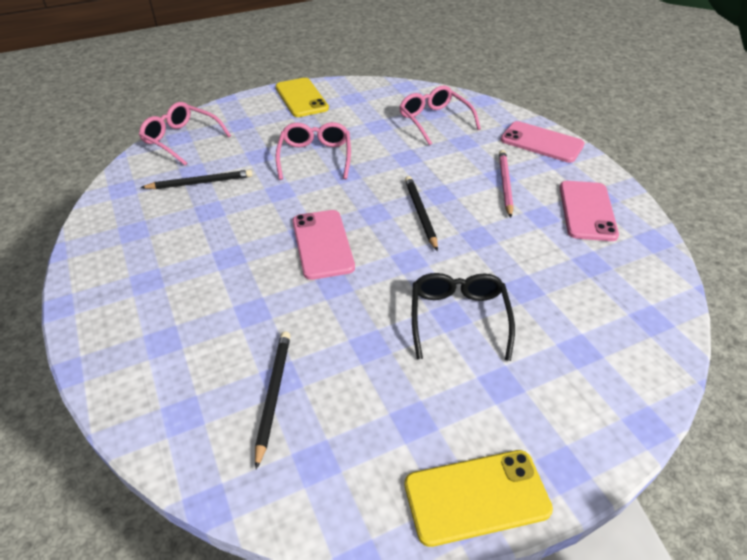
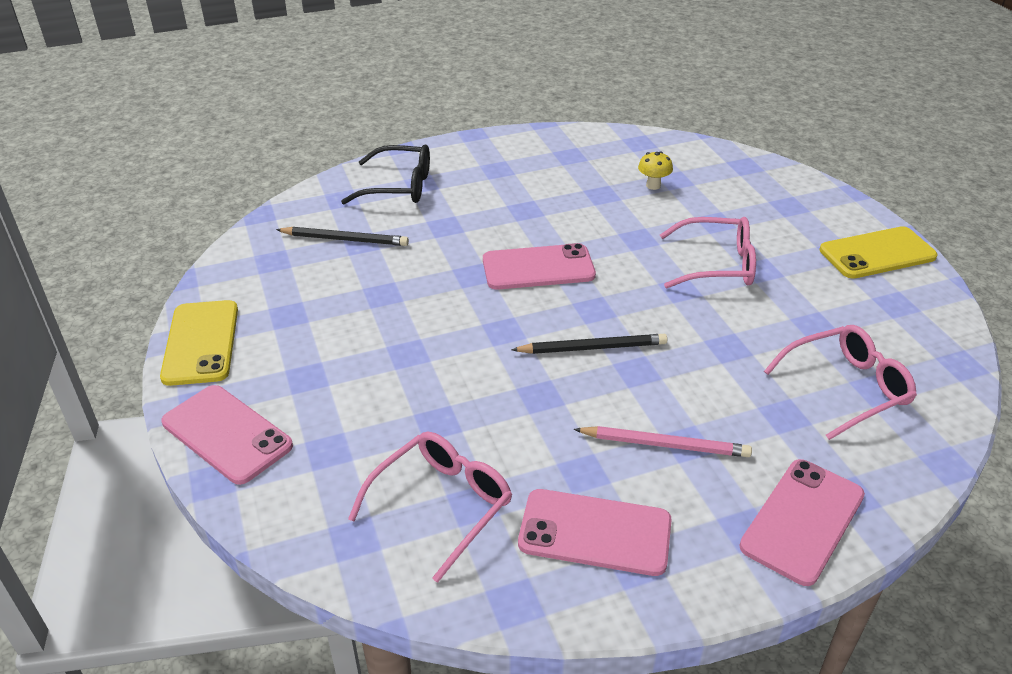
camera: 95 degrees right, 5 degrees down
(181, 139) = (741, 167): pink glasses -> pink glasses (442, 504)
(200, 182) = (653, 185): black pencil -> yellow mushroom
(458, 317) = (403, 358): black glasses -> black glasses (399, 186)
(593, 430) = (227, 434): none -> pink phone

